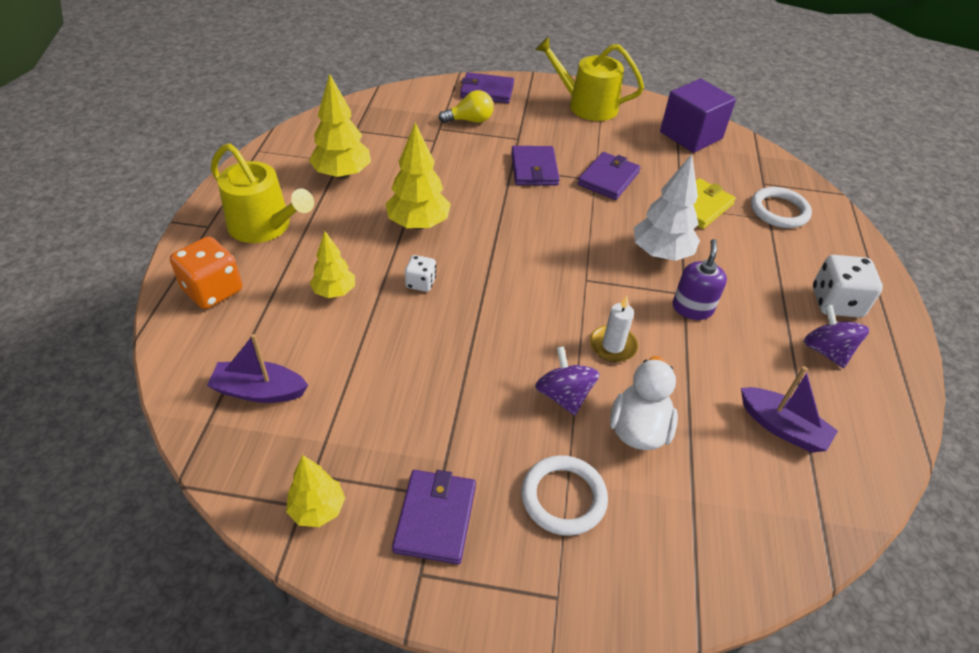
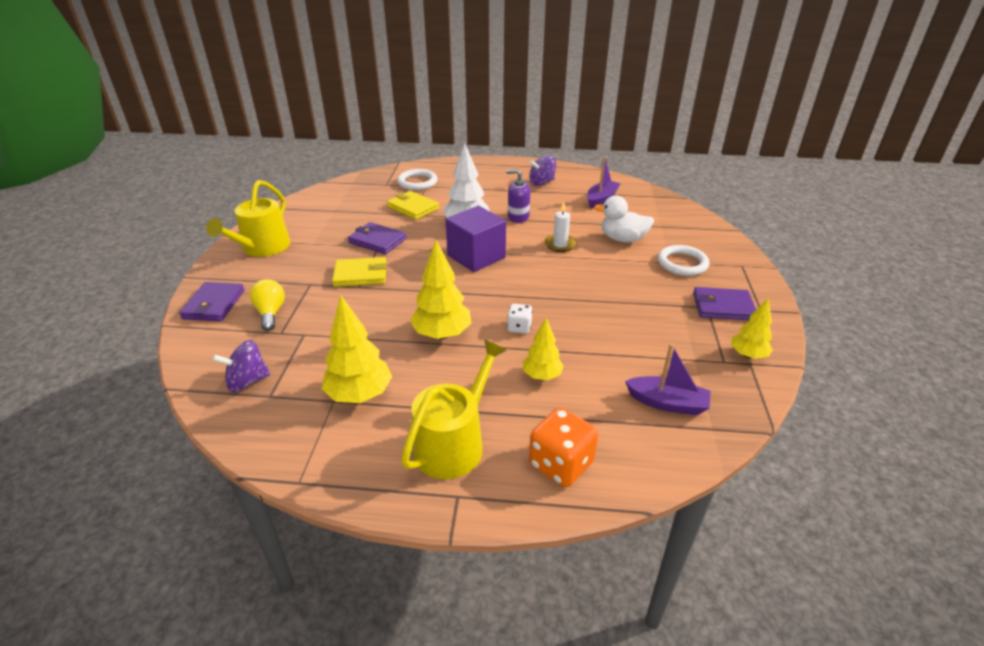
camera: 90 degrees left, 10 degrees down
(259, 391) = (667, 403): purple boat -> purple boat turned 75 degrees counterclockwise
(534, 169) = (360, 275): purple wallet -> yellow wallet
(564, 395) = (609, 262): purple spinning top -> purple spinning top (247, 381)
(691, 135) = (321, 204): purple cube -> purple cube (476, 256)
(836, 303) = (502, 176): white dice -> none

